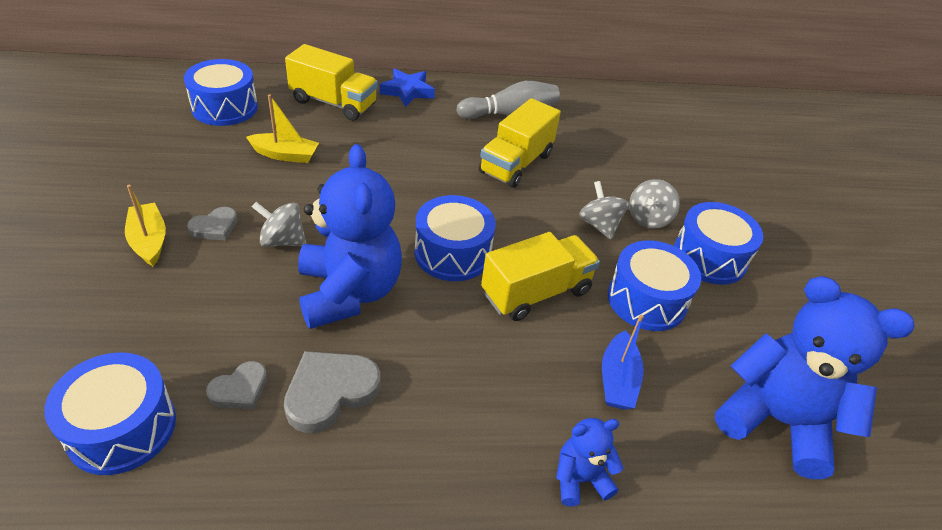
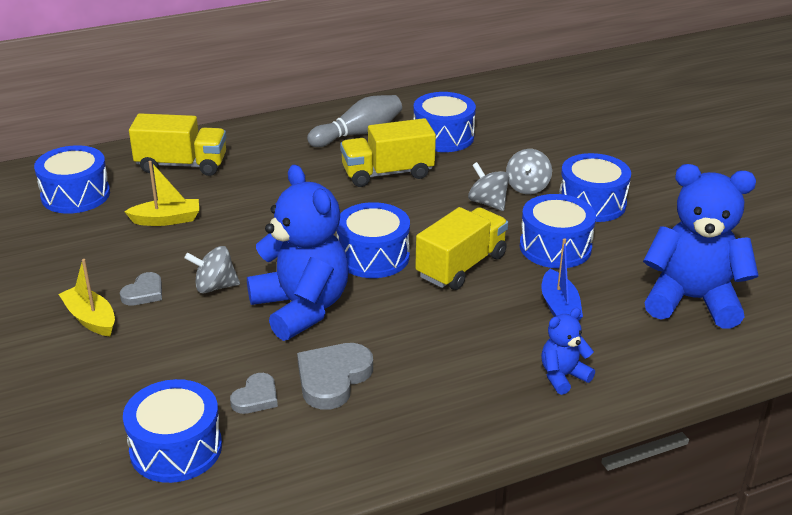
camera: 15 degrees left, 10 degrees down
(407, 91) = (247, 137): blue star -> none
(516, 163) = (387, 173): yellow truck -> yellow truck turned 60 degrees clockwise
(589, 139) = (443, 137): none -> blue drum

